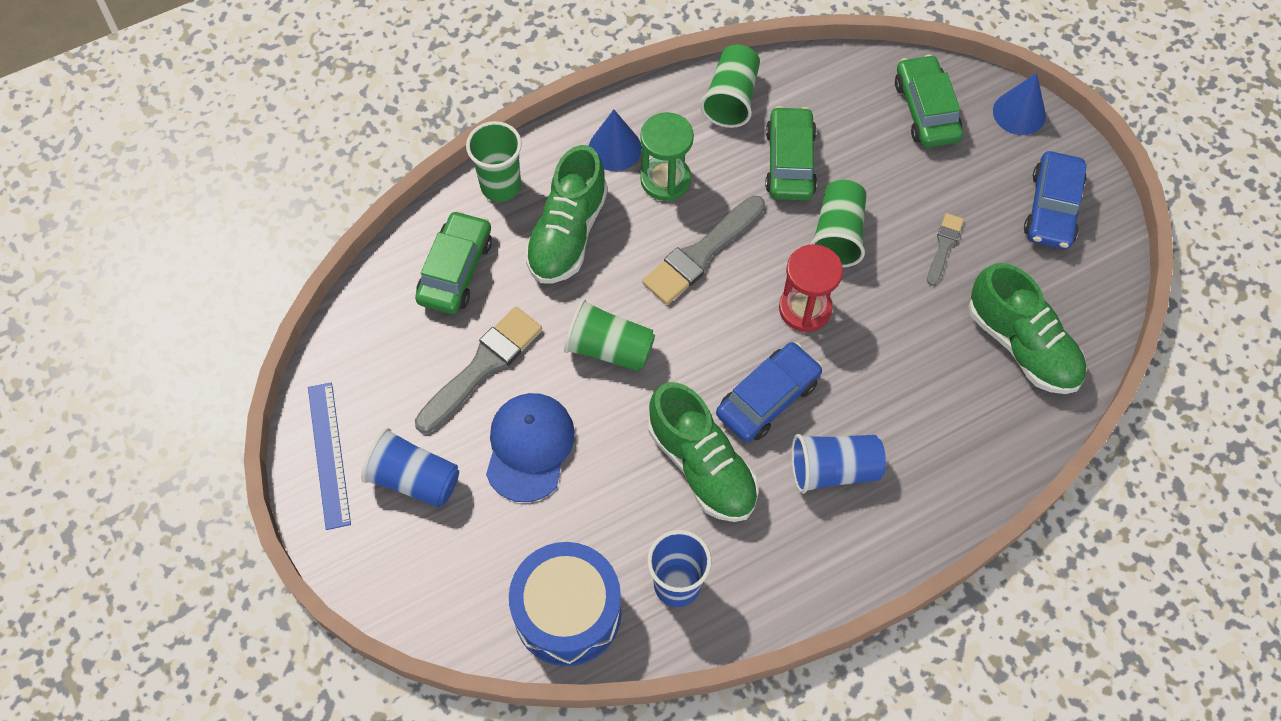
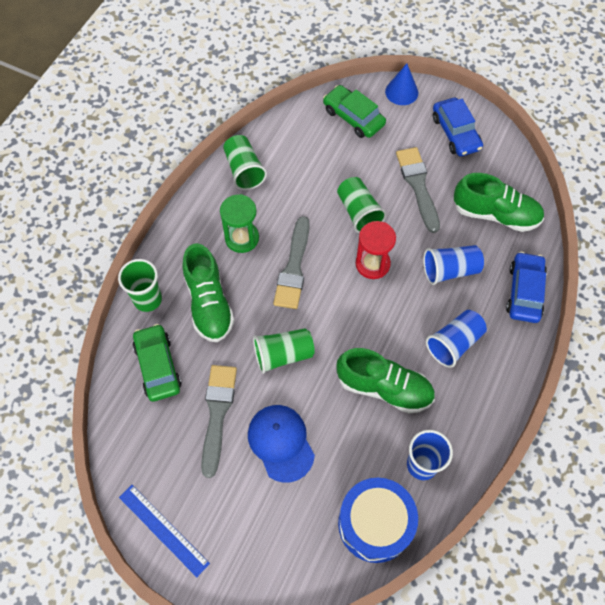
camera: 35 degrees left, 0 degrees up
(414, 479) = (227, 508): blue cup -> blue cup (450, 270)
(615, 148) = (199, 237): blue cone -> none
(768, 398) = (390, 326): blue car -> blue car (524, 292)
(790, 162) = (303, 187): green car -> none
(944, 246) = (418, 185): grey brush -> grey brush, size x1.85

